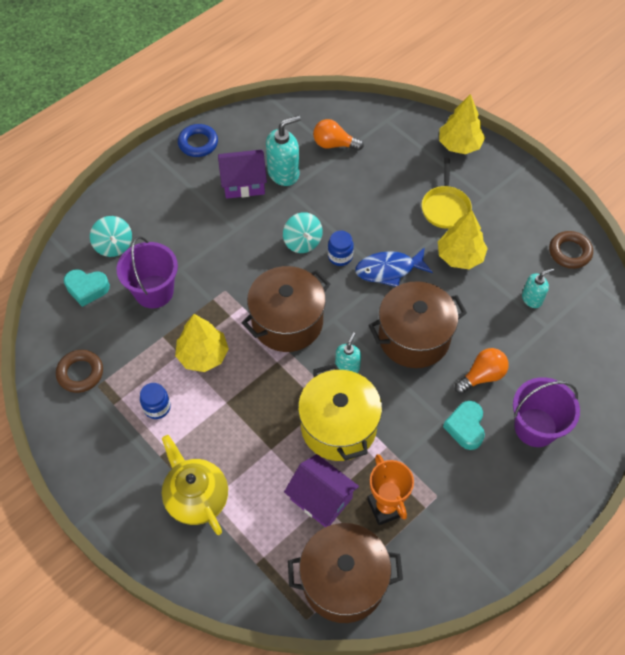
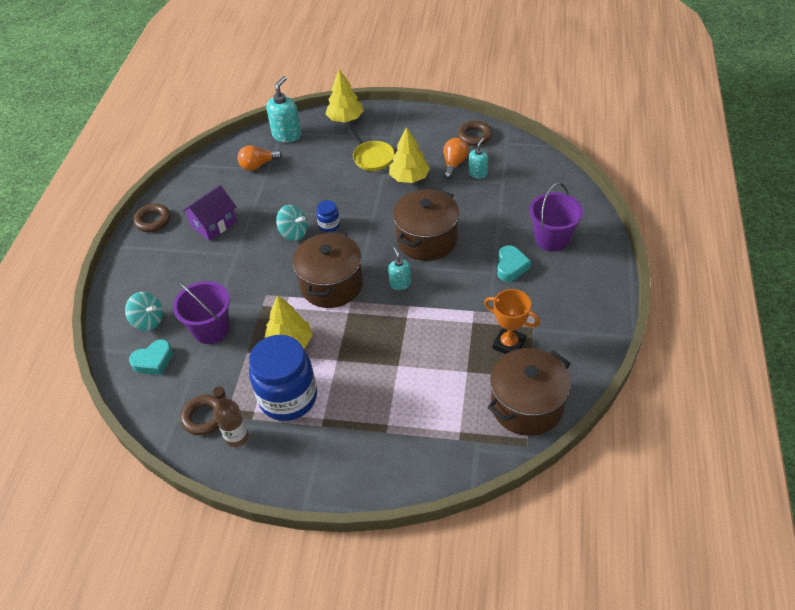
camera: 35 degrees left, 10 degrees down
(88, 412) = (237, 437): none -> brown bottle
(157, 407) = (288, 398): blue jar -> blue jar, size x2.31
(196, 498) = (375, 431): yellow teapot -> none
(198, 143) = (153, 220): blue ring -> brown ring
(283, 173) = (238, 201): turquoise soap dispenser -> turquoise soap dispenser (287, 135)
(321, 499) = (462, 370): purple house -> none
(338, 426) = (430, 321): yellow pot -> none
(389, 270) = (371, 213): blue fish -> none
(465, 427) = (511, 267): turquoise heart -> turquoise heart turned 135 degrees counterclockwise
(482, 376) = (491, 233): orange light bulb -> orange light bulb (454, 164)

